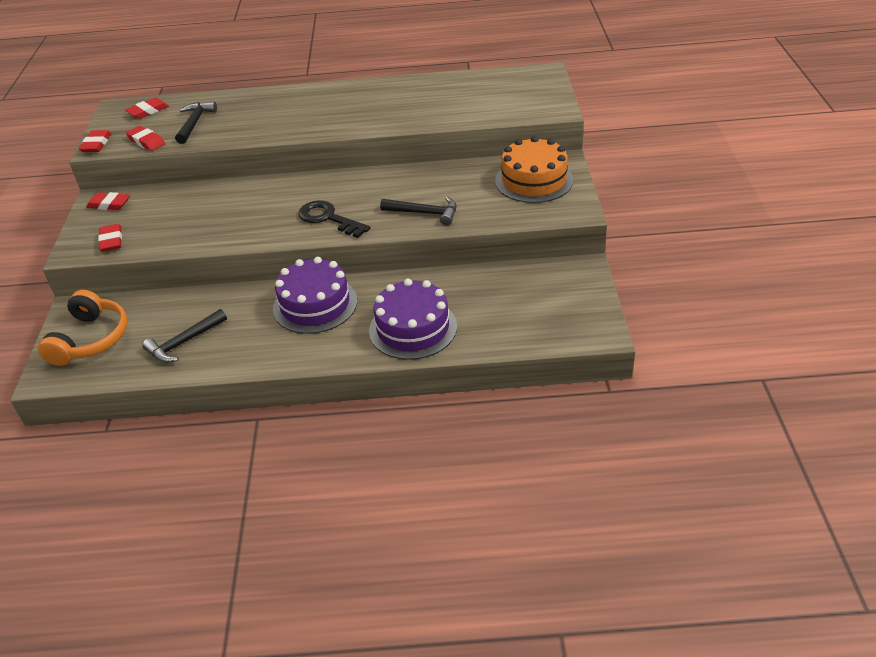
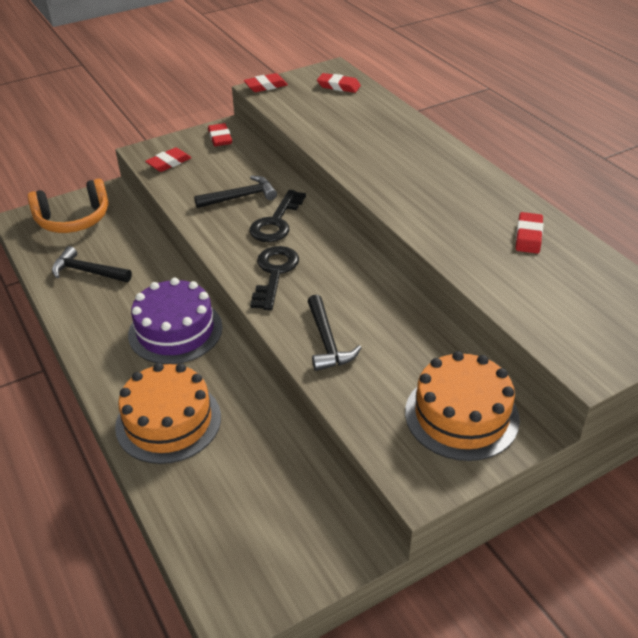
camera: 60 degrees right, 0 degrees up
(146, 141) = (288, 107): red eraser -> red eraser (528, 236)
(195, 123) = (338, 118): black hammer -> black hammer (241, 197)
(266, 203) = (276, 222): none -> black key
(413, 328) = (168, 421): purple cake -> orange cake

